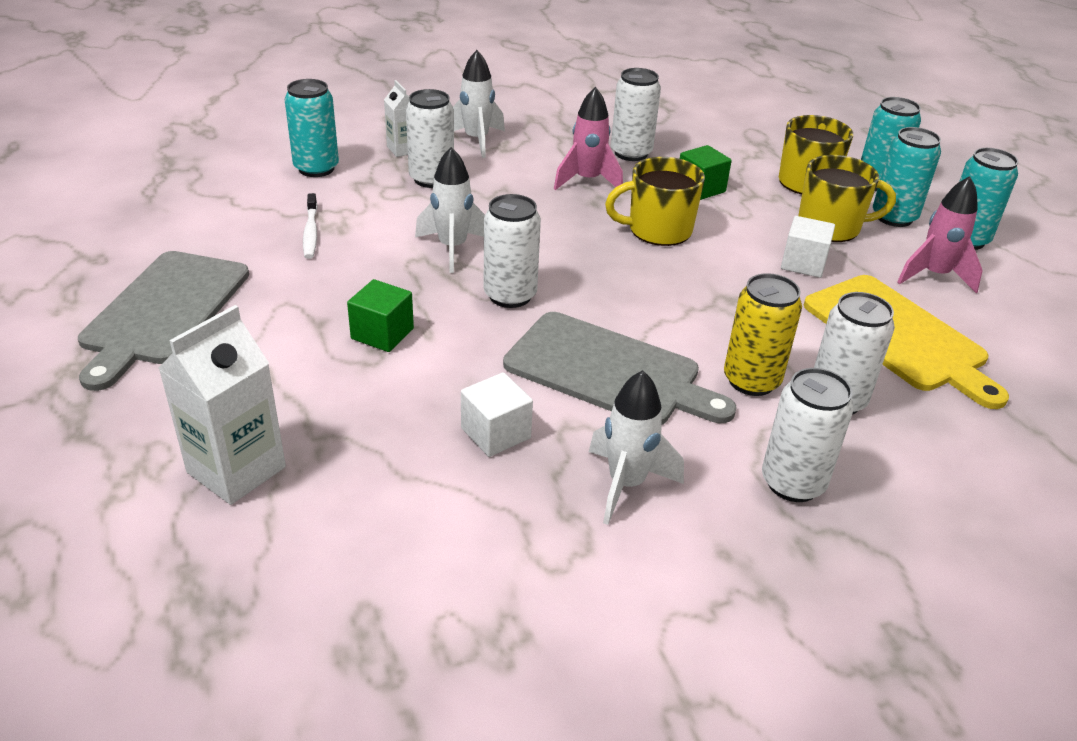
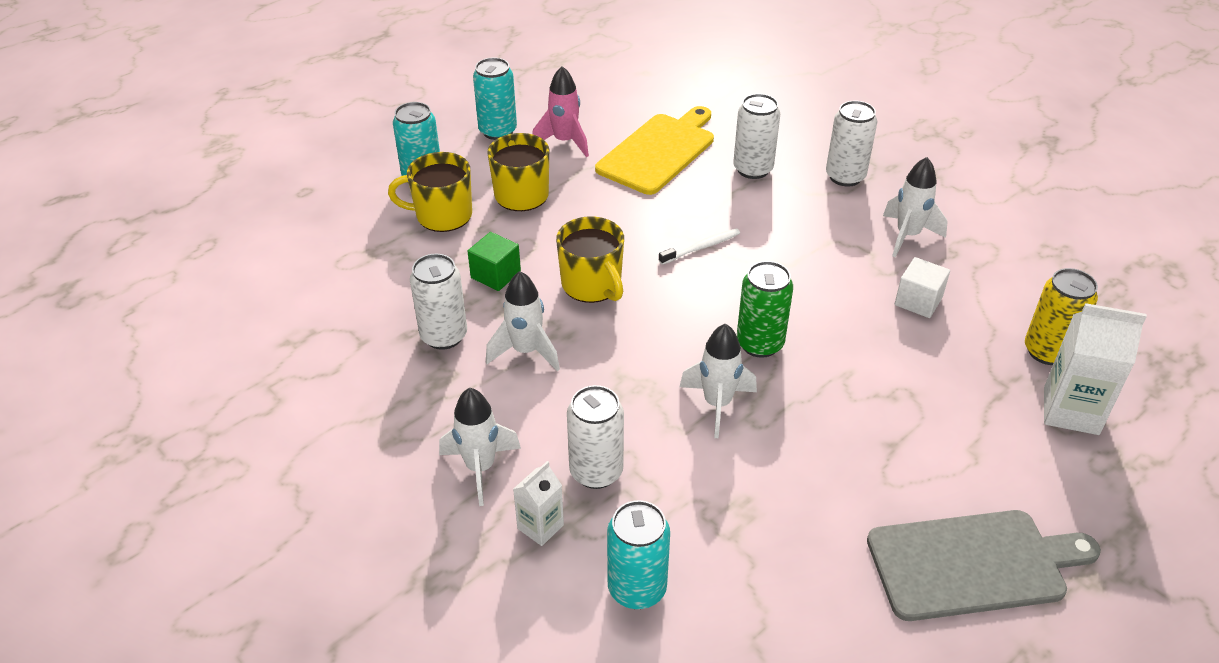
camera: 110 degrees left, 5 degrees up
(311, 232) = (767, 523): white toothbrush -> white toothbrush (701, 247)
(382, 334) = (871, 399): green cube -> none
(510, 295) = (760, 344): white can -> green can
(587, 181) = (526, 351): pink rocket -> white rocket
(609, 371) = (809, 267): grey cutting board -> none
(751, 381) = (763, 204): yellow can -> yellow can (1047, 351)
(803, 263) = (591, 201): white cube -> none
(894, 217) = (482, 165): turquoise can -> none

